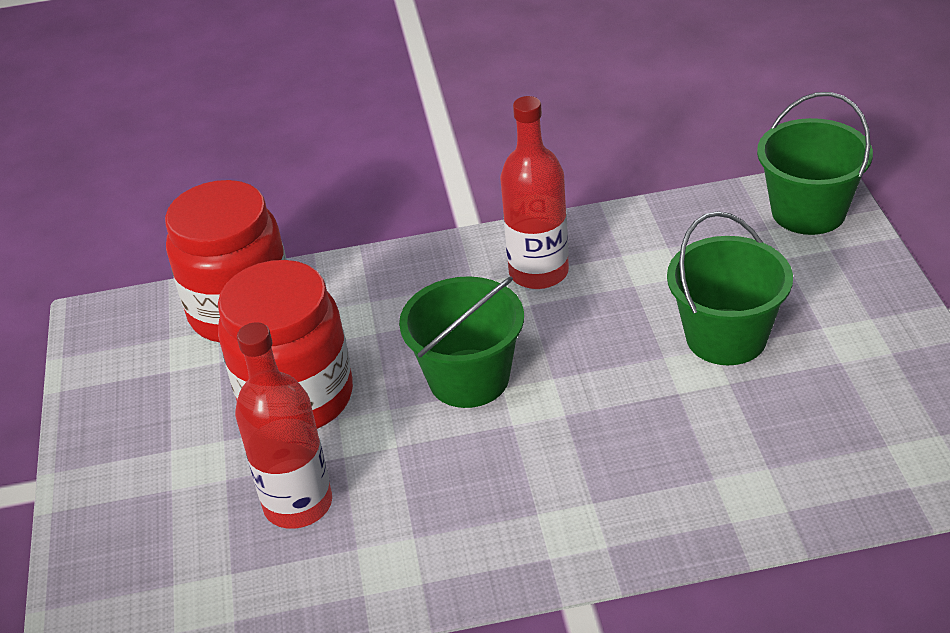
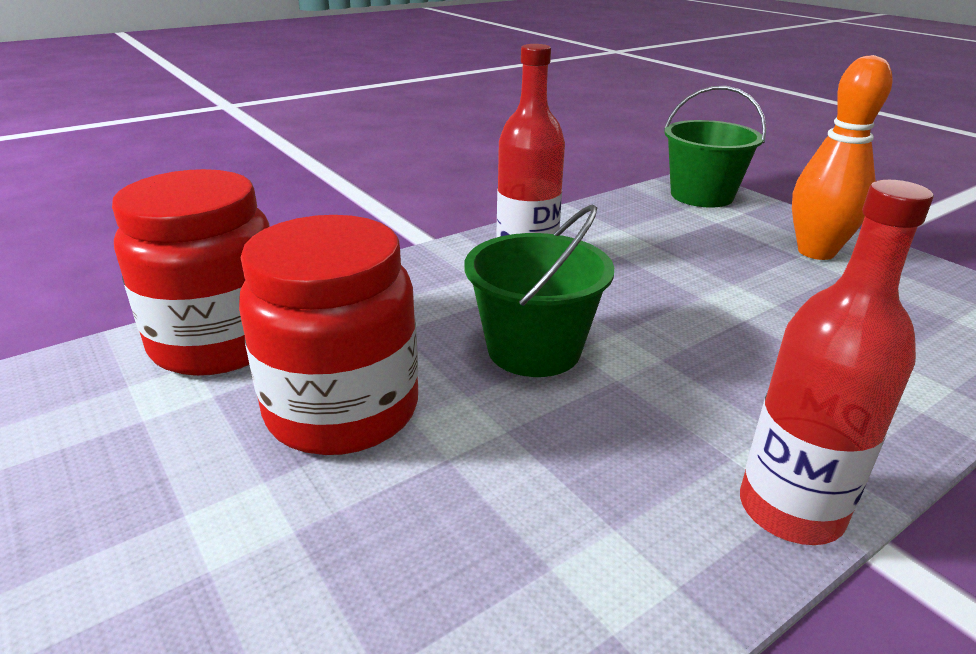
camera: 30 degrees left, 10 degrees down
(298, 504) = (425, 533): red bottle -> red bottle (790, 510)
(726, 337) = (736, 274): green bucket -> none
(846, 326) = (816, 252): none -> orange bowling pin

